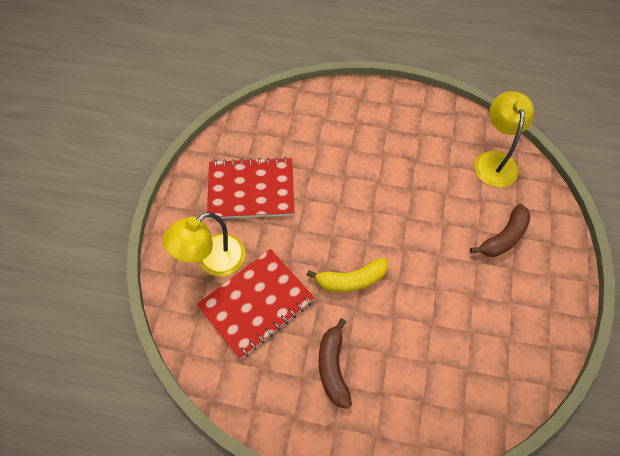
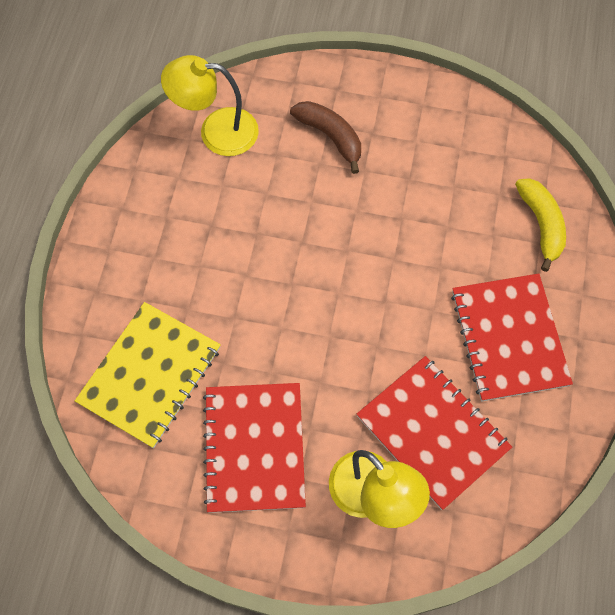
camera: 90 degrees left, 5 degrees up
(302, 130) = (149, 375): none -> yellow notebook
(333, 367) = (509, 338): brown banana -> red notebook
(351, 280) = (394, 314): yellow banana -> yellow banana (541, 225)

